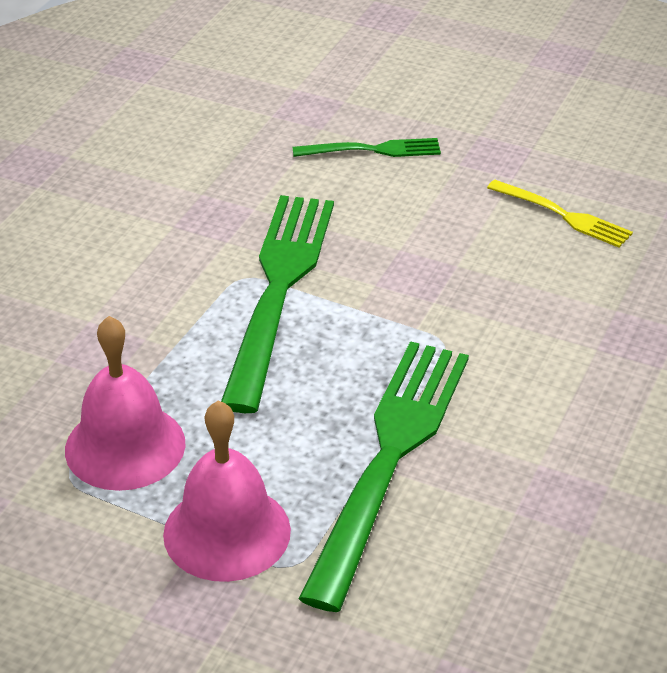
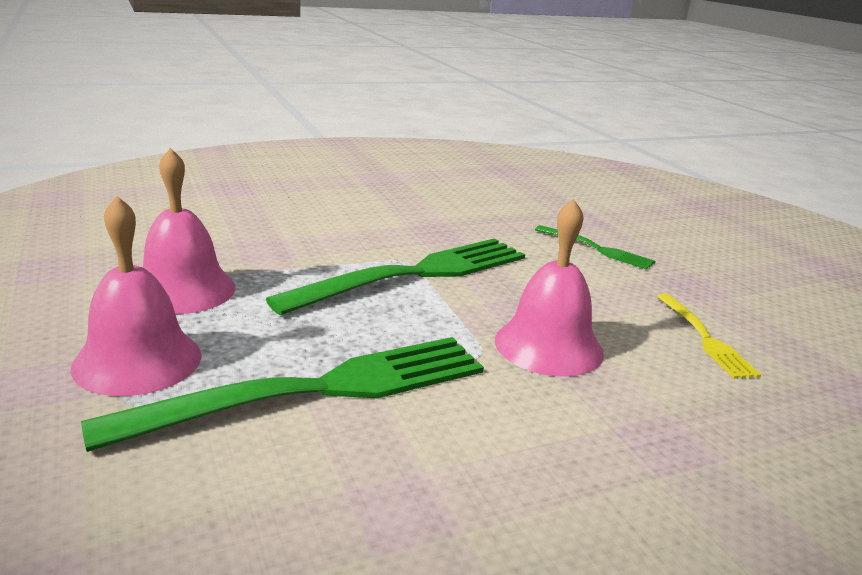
camera: 40 degrees right, 15 degrees down
(477, 300) = (548, 346): none -> pink bell

